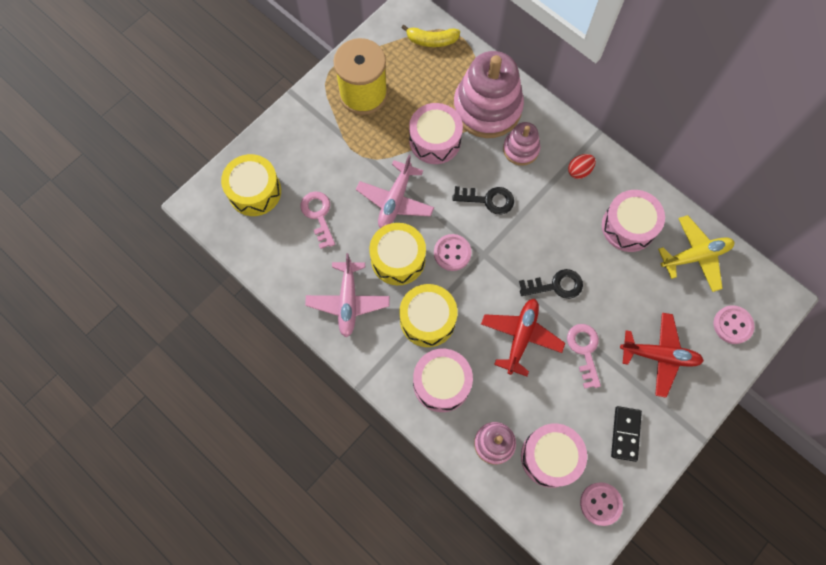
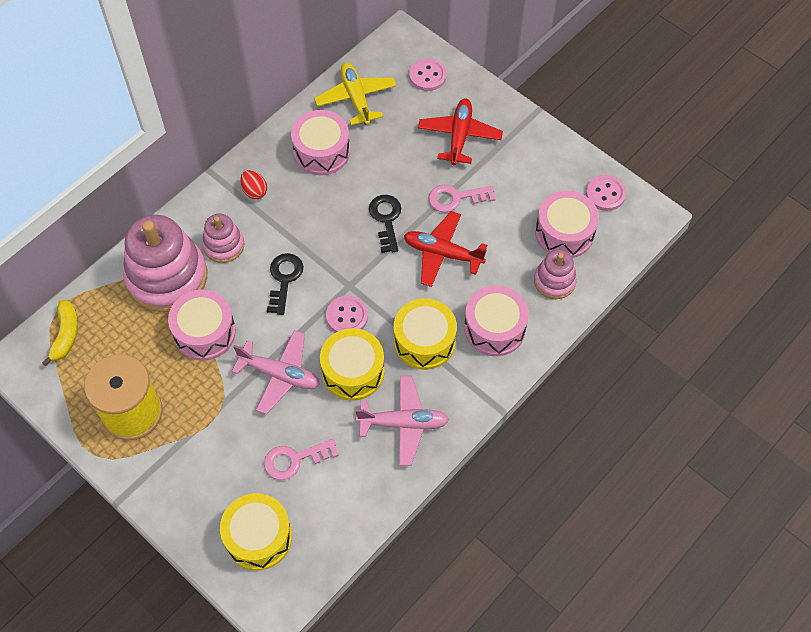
camera: 90 degrees left, 10 degrees down
(625, 434) = (537, 169): black domino -> none

